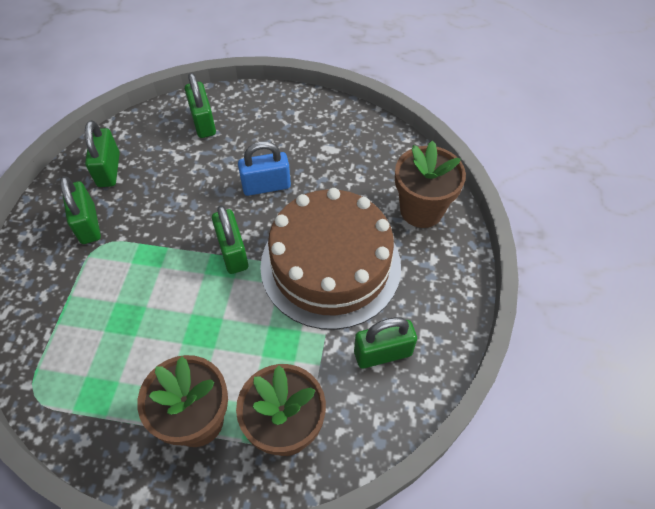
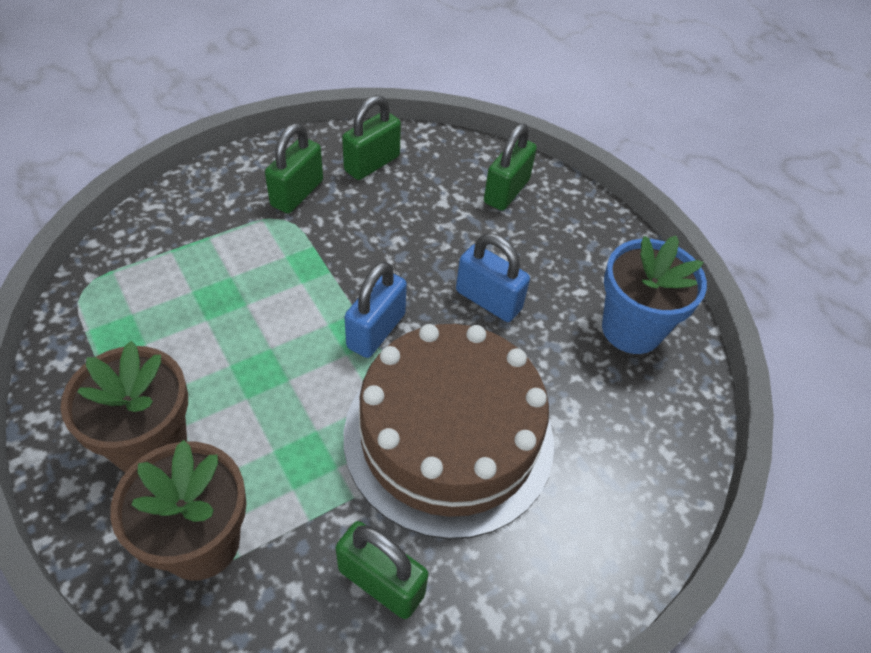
camera: 45 degrees right, 5 degrees down
(233, 252) = (376, 331): green padlock -> blue padlock
(345, 140) = (631, 329): none -> blue flower pot
(421, 210) = (624, 482): brown flower pot -> none

